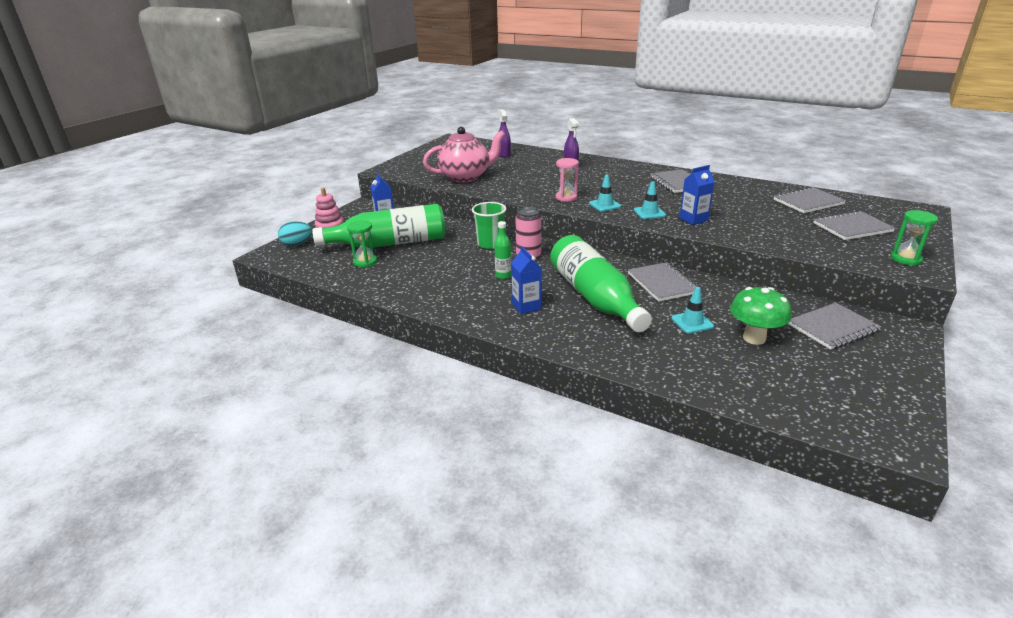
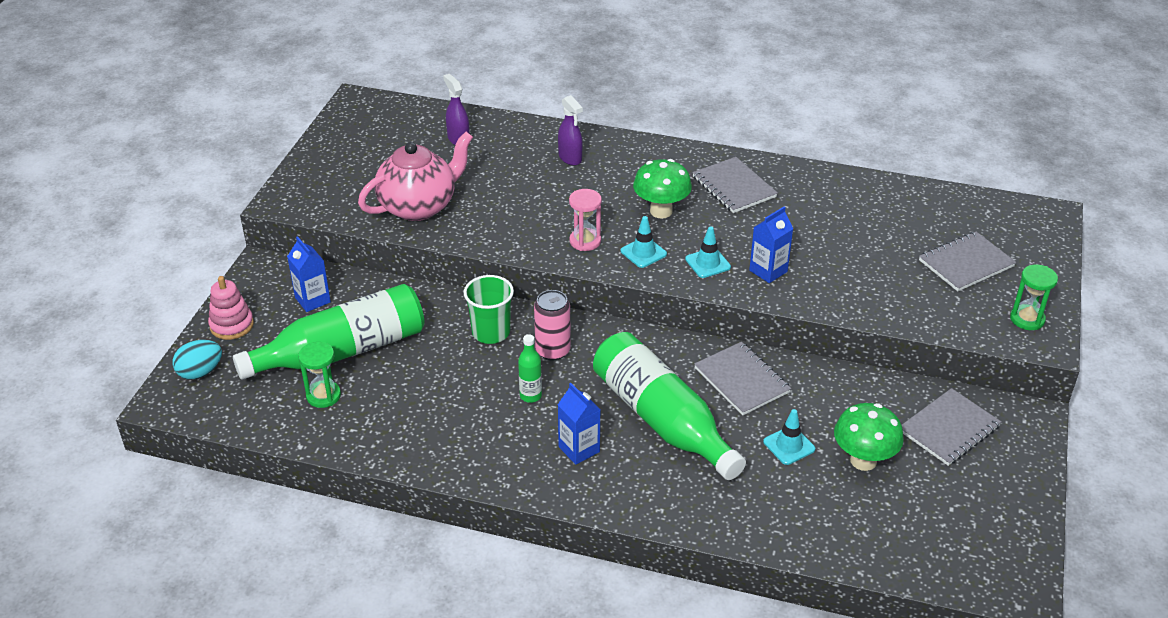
camera: 15 degrees left, 10 degrees up
(623, 189) = (661, 211): none -> green mushroom
(808, 202) = (910, 214): grey notebook -> none

